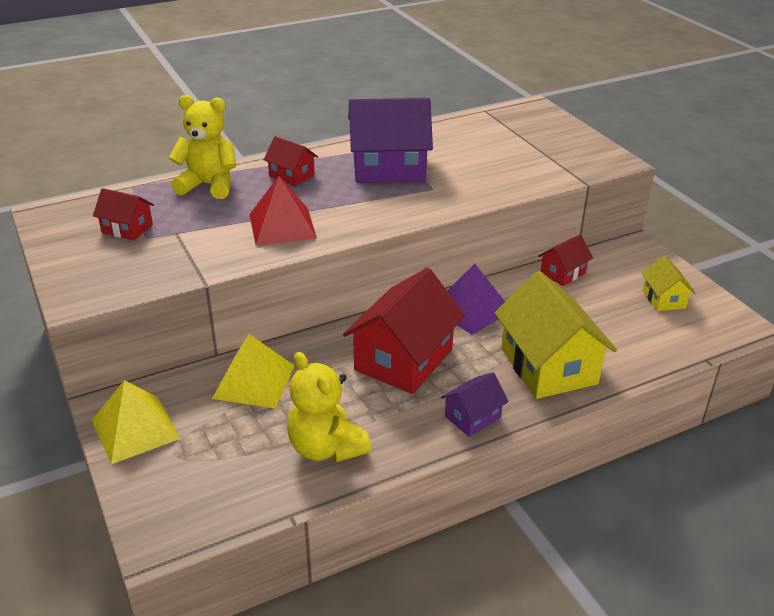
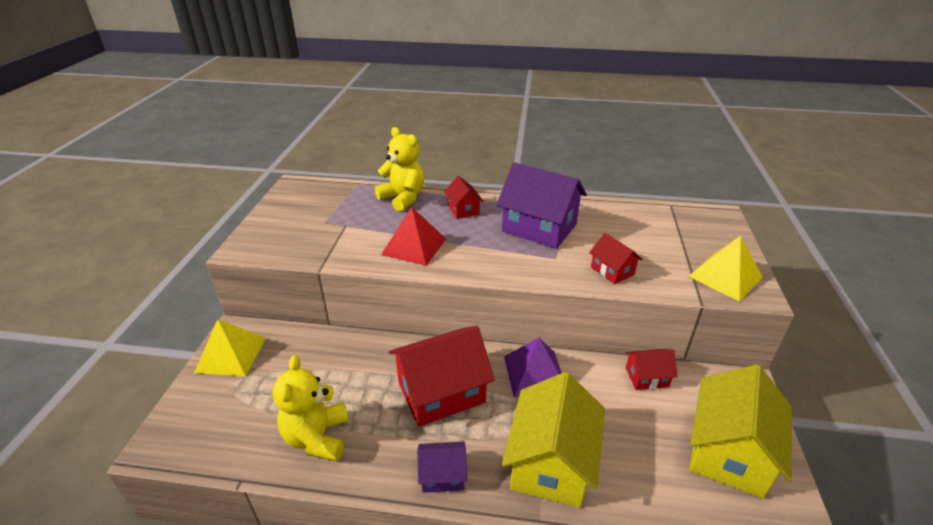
camera: 35 degrees right, 0 degrees up
(127, 228) = (322, 211): red house -> red house (612, 270)
(254, 381) = (328, 356): yellow pyramid -> yellow pyramid (725, 277)
(663, 299) = (728, 452): yellow house -> yellow house, size x2.00

